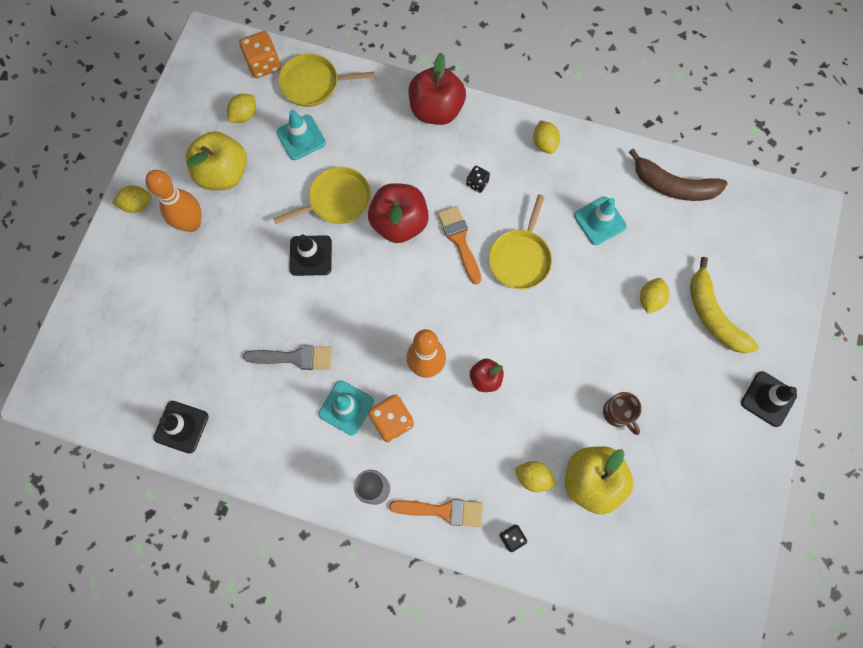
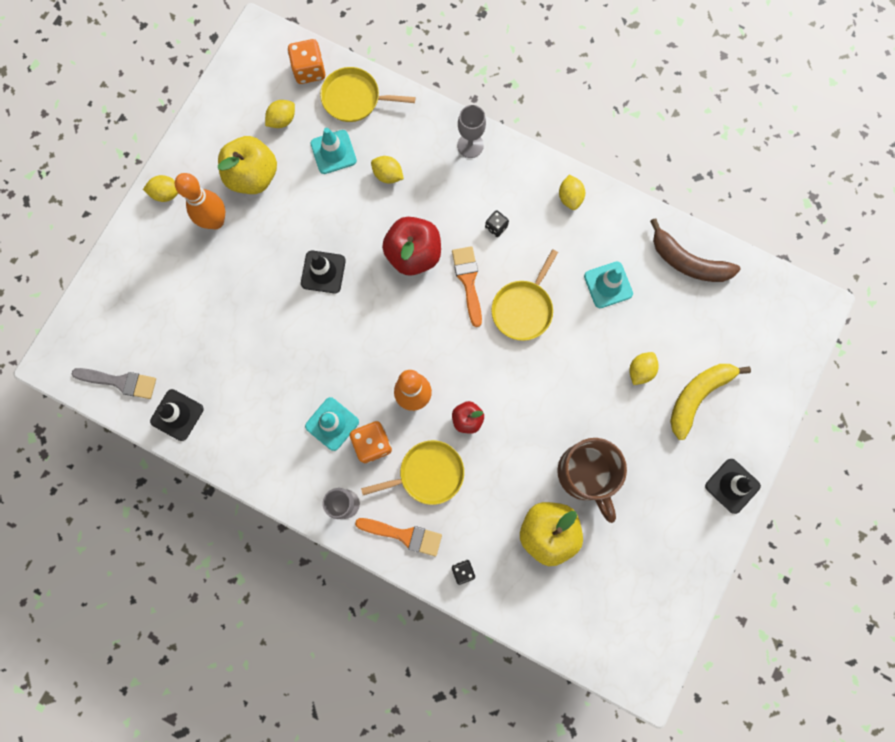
camera: 10 degrees right, 5 degrees up
(294, 358) = (292, 368): grey brush -> grey brush (120, 382)
(337, 200) = (357, 221): yellow pan -> yellow pan (428, 473)
(436, 110) = (470, 145): red apple -> grey goblet
(533, 477) = (493, 519): yellow lemon -> yellow lemon (388, 175)
(618, 413) = (586, 474): brown mug -> brown mug, size x1.96
(713, 315) = (697, 396): yellow banana -> yellow banana turned 60 degrees clockwise

